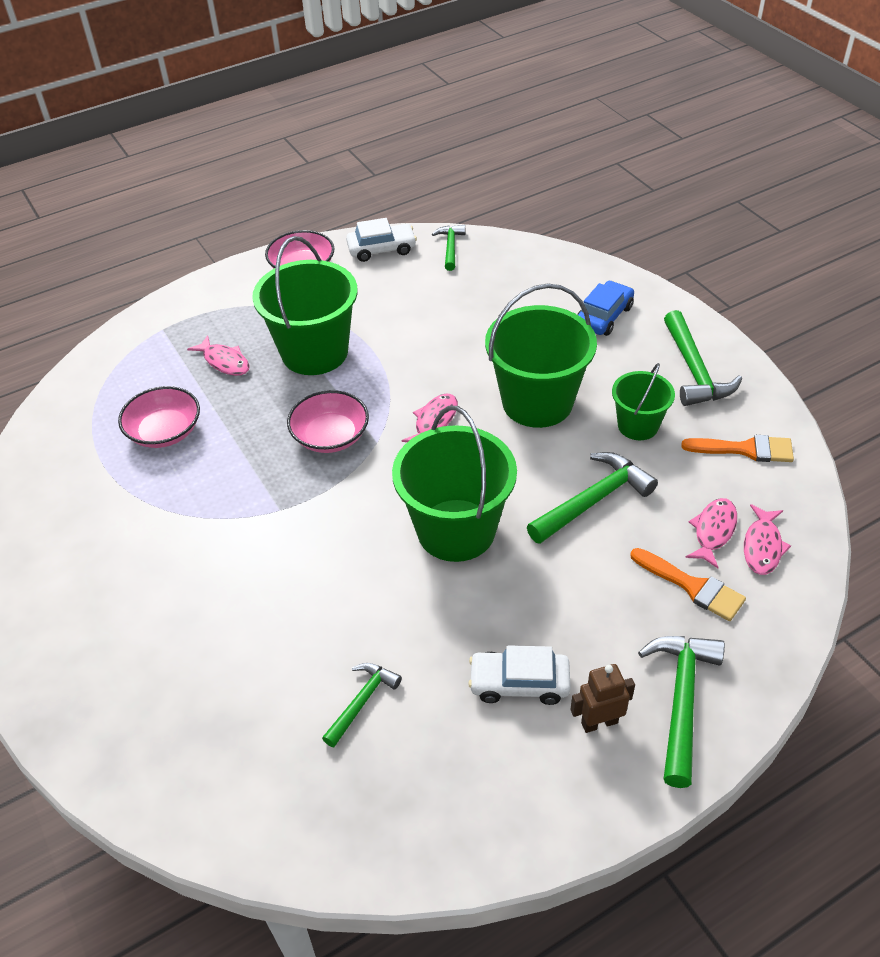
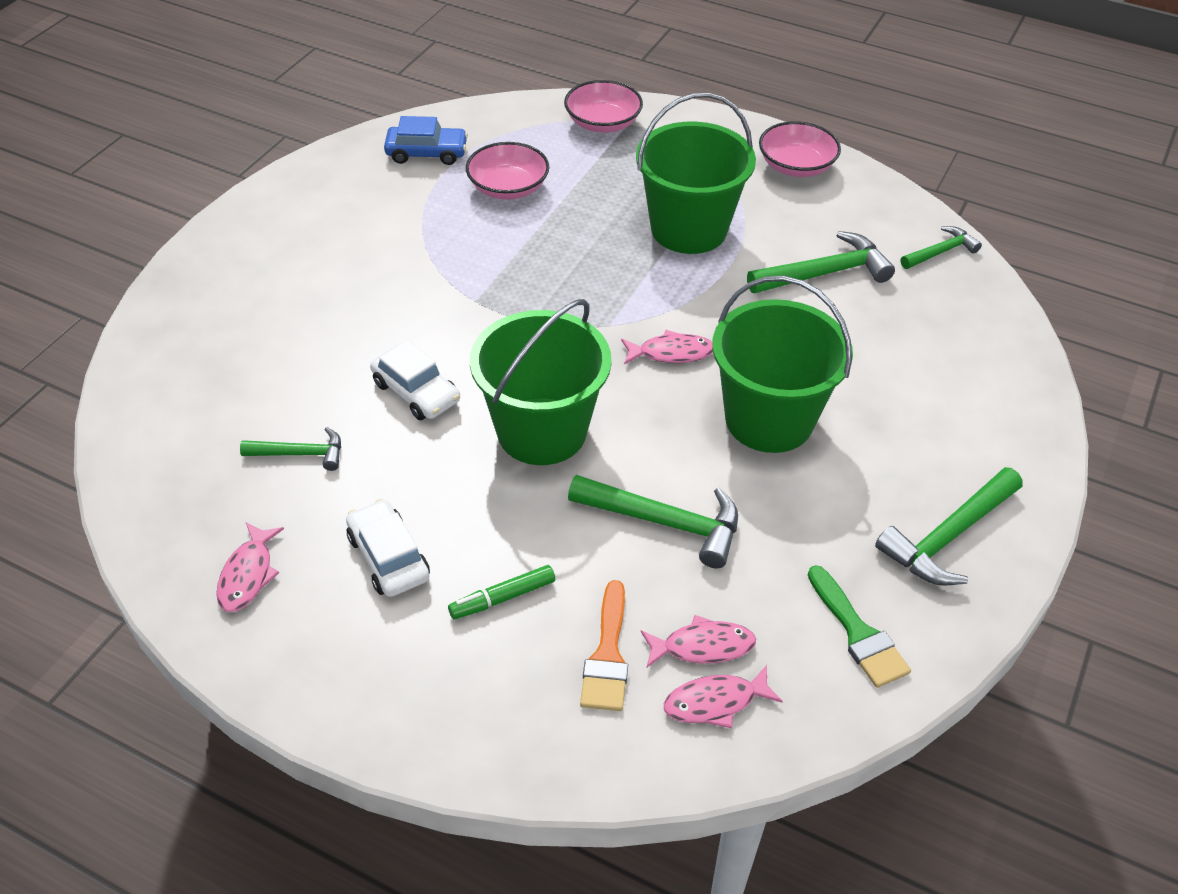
camera: 55 degrees right, 0 degrees up
(224, 361) = (623, 180): pink fish -> pink fish (248, 575)
(330, 436) = (590, 291): pink bowl -> pink bowl (603, 123)
(381, 249) = (883, 204): white car -> white car (416, 392)
(599, 722) = (380, 639): brown robot -> none
(604, 316) = (960, 420): blue car -> blue car (427, 153)
(605, 625) = (502, 598): none -> green marker
(638, 425) = (809, 518): green bucket -> none
(681, 700) = (448, 699): green hammer -> green hammer (825, 273)
(745, 449) = (858, 633): orange brush -> green brush

